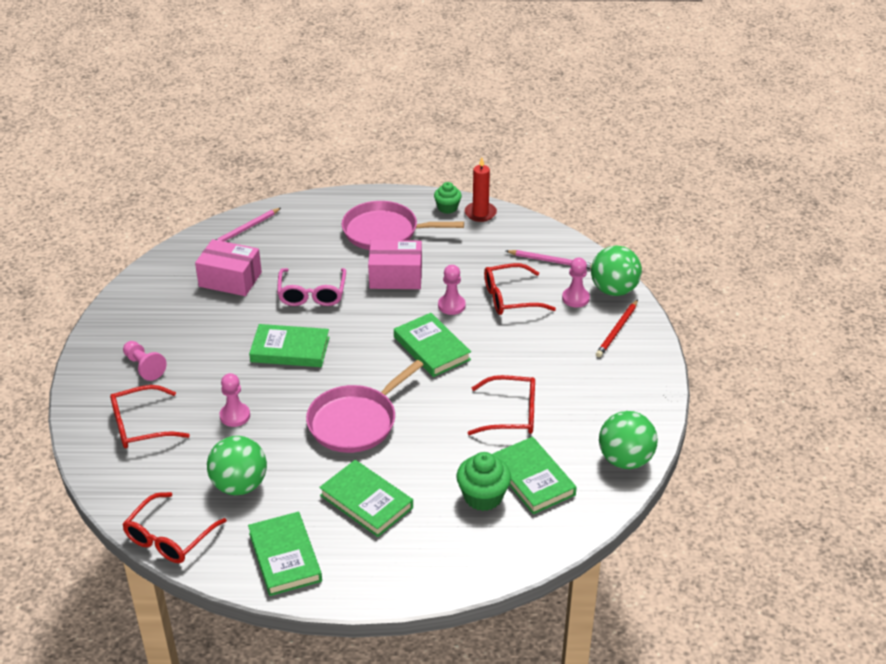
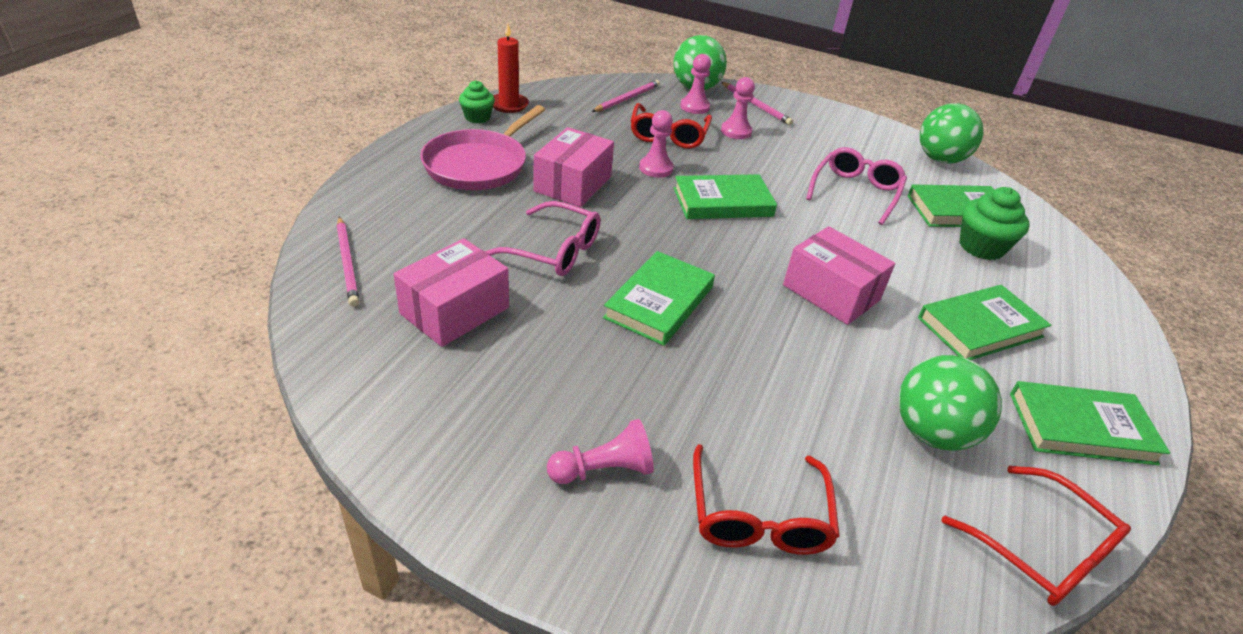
camera: 70 degrees left, 0 degrees up
(235, 416) = (777, 395): pink pawn -> pink pawn (736, 131)
(355, 422) = (831, 292): pink pan -> pink box
(511, 414) = (856, 192): red glasses -> pink glasses
(617, 330) = (755, 105): red pencil -> pink pencil

